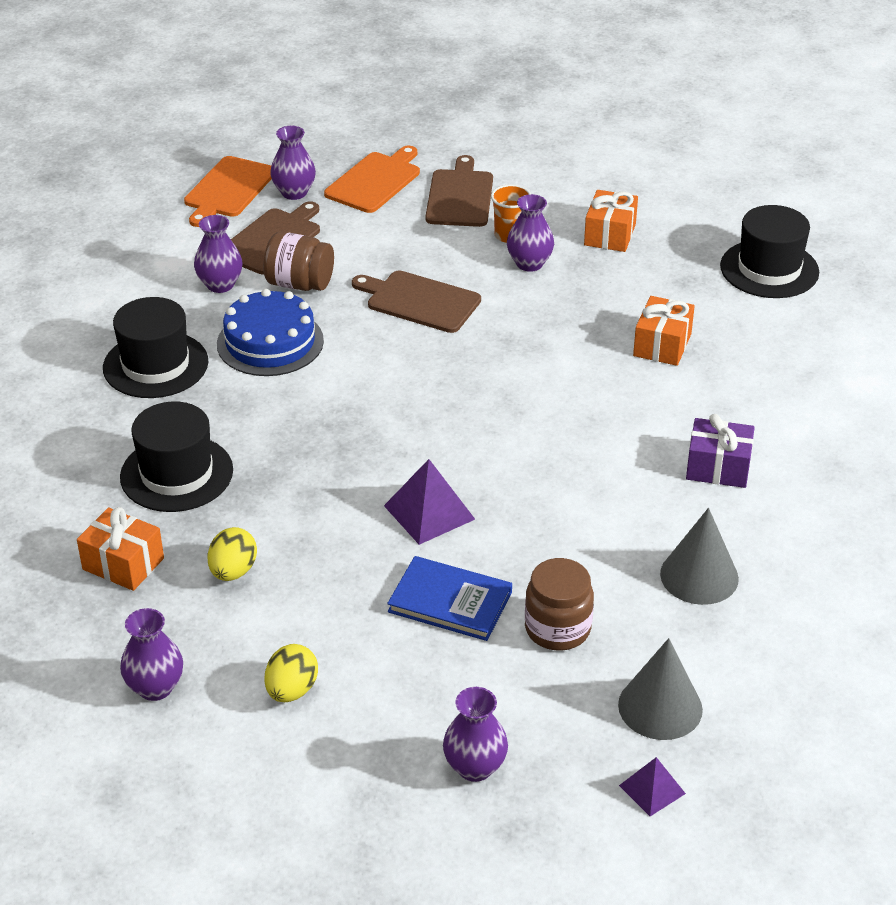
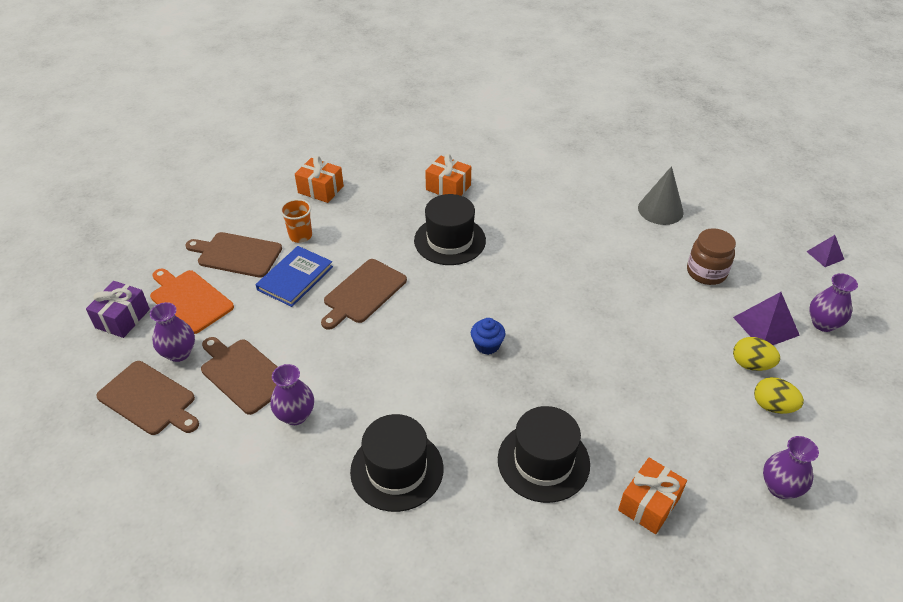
camera: 80 degrees left, 5 degrees up
(228, 189) = (149, 399): orange cutting board -> brown cutting board
(233, 571) = (657, 431): yellow egg -> yellow egg (751, 364)
(270, 342) = (387, 387): blue cake -> none
(299, 284) = (315, 361): brown jar -> none
(352, 413) = (487, 345): none -> blue cupcake
(429, 512) = (599, 316): purple pyramid -> purple pyramid (766, 326)
(450, 602) = (685, 317): blue book -> blue book (295, 278)
(529, 263) = (339, 231): purple vase -> none
(660, 707) = (764, 242): grey cone -> none
(718, 467) = (568, 186): purple gift -> purple gift (122, 318)
(769, 269) = (385, 133): black hat -> black hat (450, 240)

